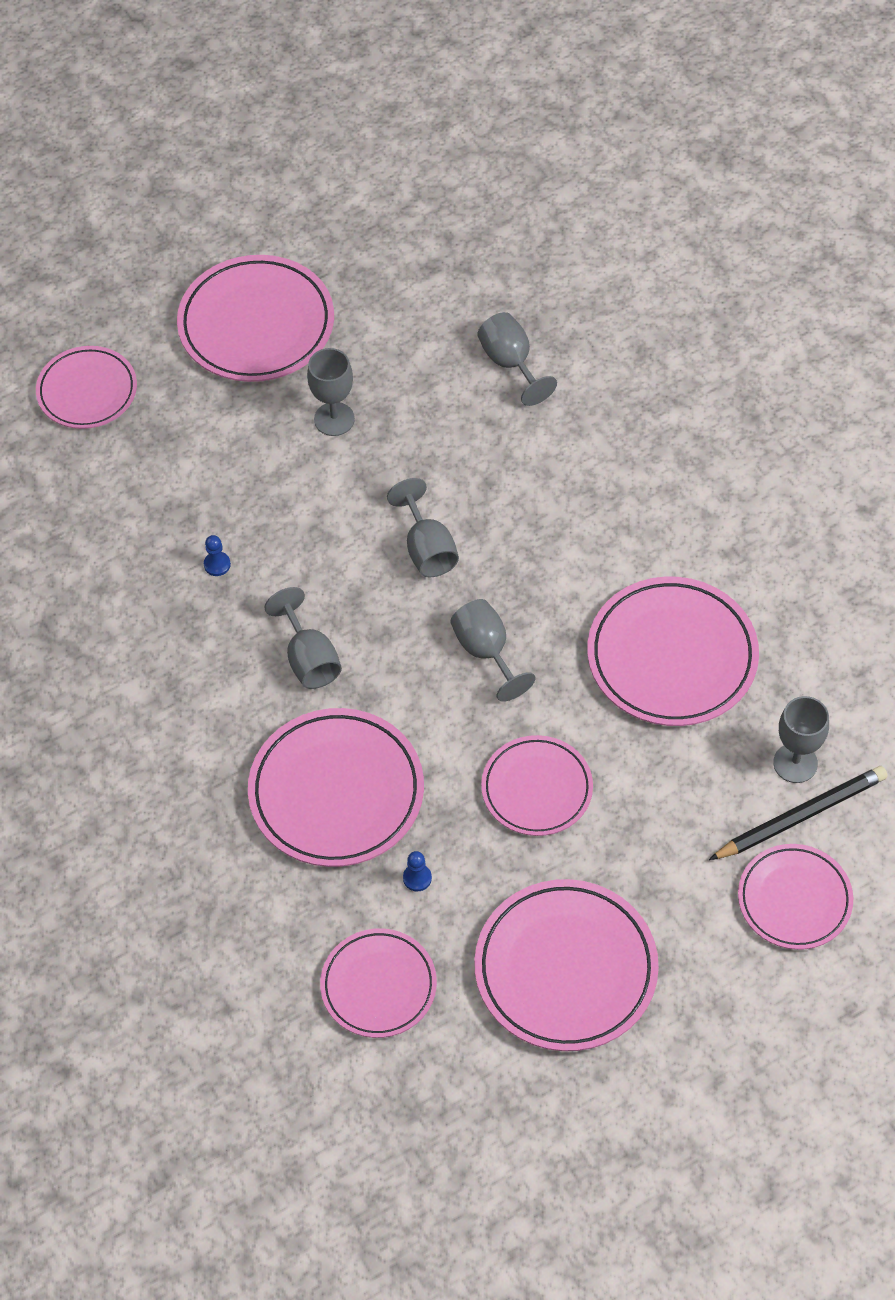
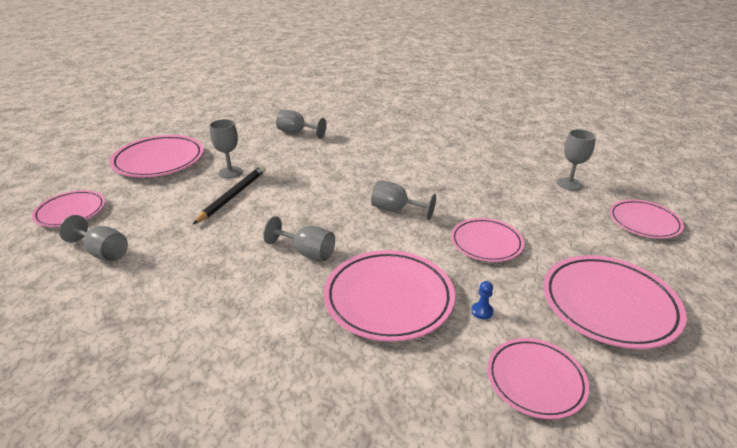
camera: 40 degrees left, 25 degrees down
(217, 564) = (213, 241): blue pawn -> none
(427, 548) = (324, 191): grey goblet -> grey goblet (103, 252)
(672, 656) = (475, 177): pink plate -> none
(801, 816) = (598, 197): black pencil -> black pencil (233, 196)

